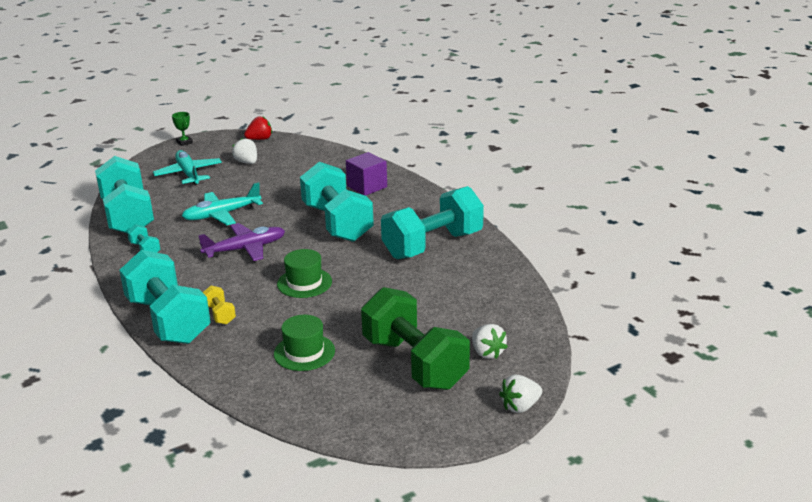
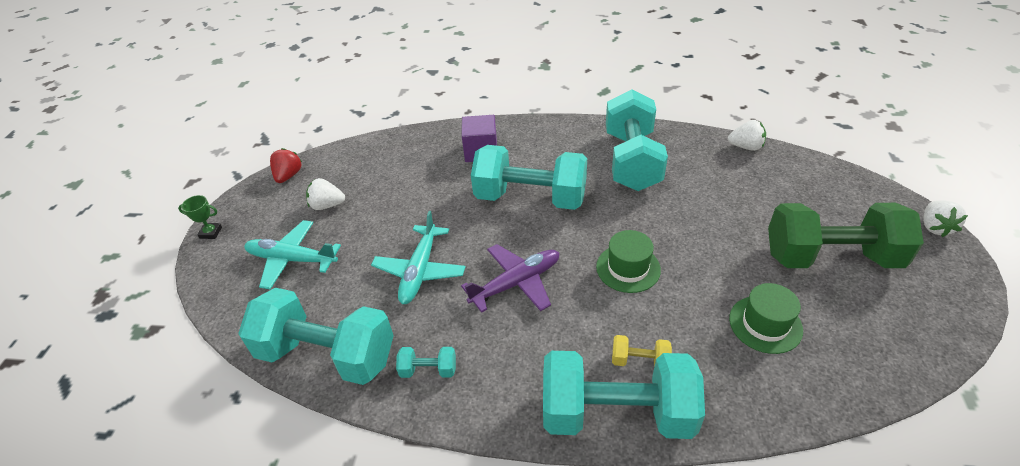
camera: 50 degrees left, 15 degrees up
(245, 249) = (516, 283): purple plane -> purple plane turned 45 degrees clockwise
(487, 353) = (839, 209): white strawberry -> white strawberry (746, 147)

